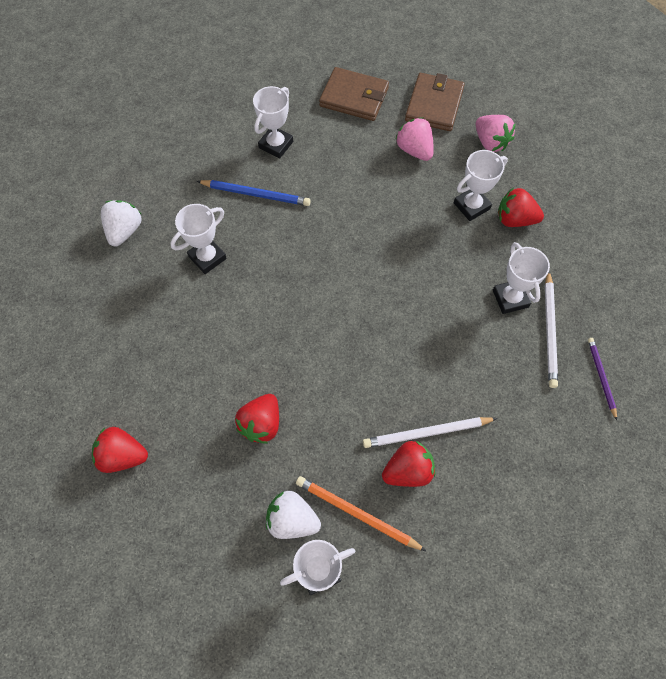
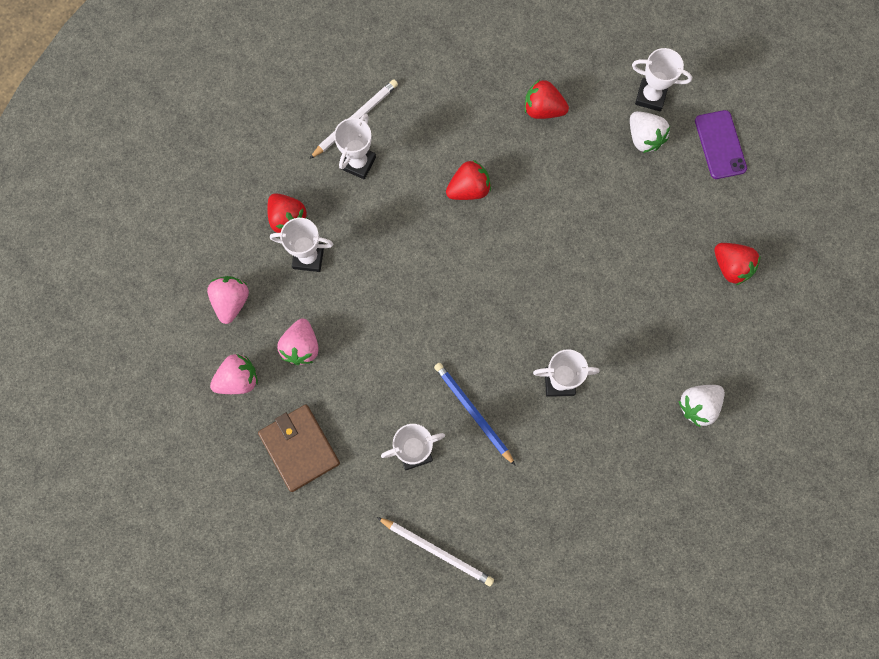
camera: 140 degrees left, 10 degrees up
(125, 231) = (610, 465): white strawberry -> white strawberry (698, 406)
(212, 575) = (720, 145): none -> purple phone
(261, 424) = (617, 214): red strawberry -> red strawberry (469, 189)
(356, 514) = (599, 110): orange pencil -> none
(427, 433) = (509, 121): white pencil -> white pencil (437, 551)
(434, 105) = (238, 379): brown wallet -> pink strawberry
(601, 377) = (355, 64): purple pencil -> none

